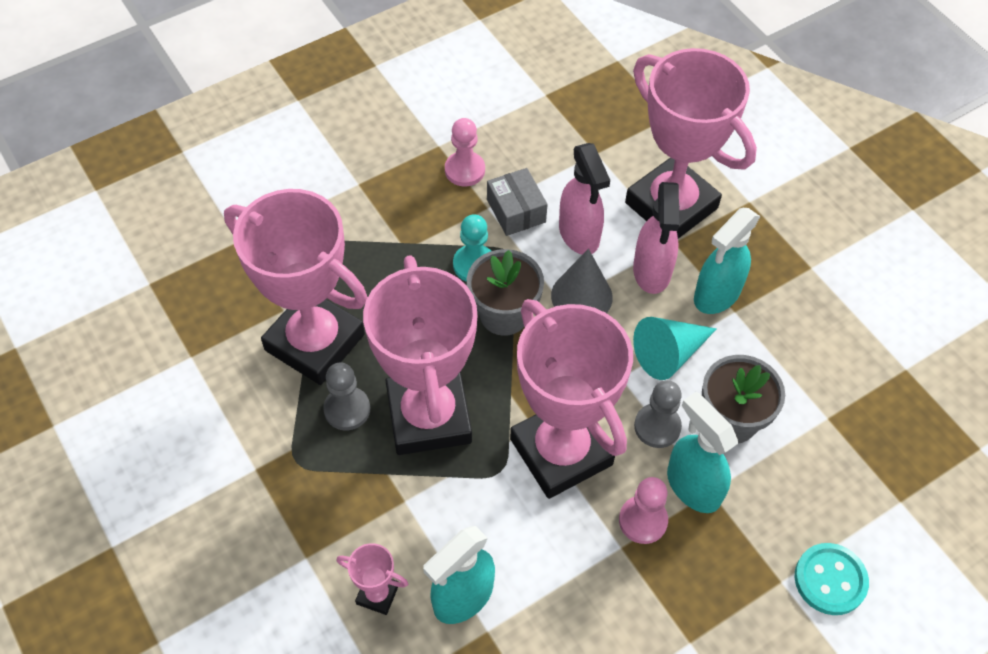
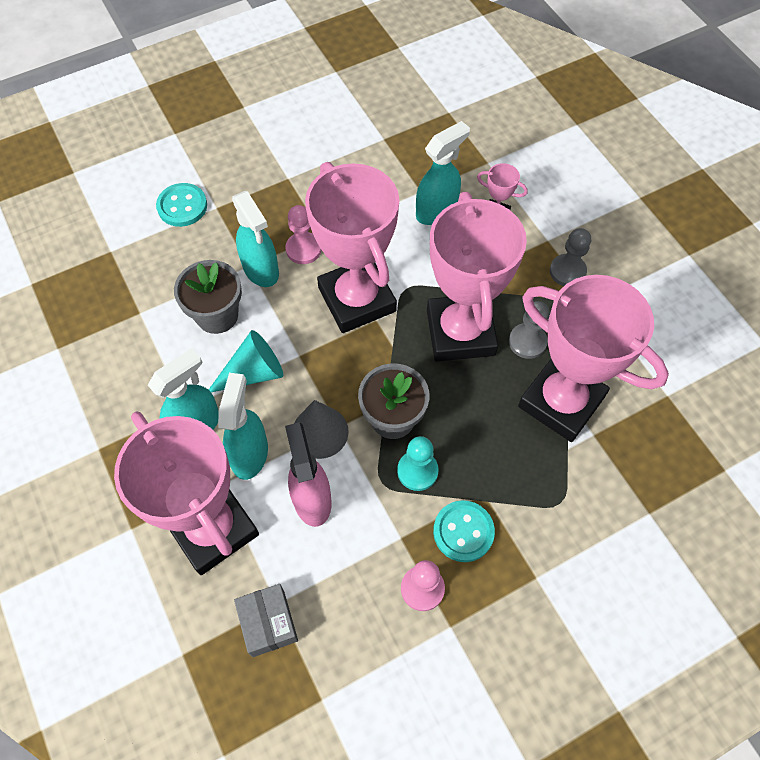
camera: 175 degrees left, 5 degrees up
(426, 215) = (463, 532): none -> turquoise button
(516, 211) = (372, 531): grey box -> grey box (268, 623)
(652, 271) = (249, 453): pink spray bottle -> turquoise spray bottle
(657, 426) = (277, 314): grey pawn -> grey pawn (567, 271)

